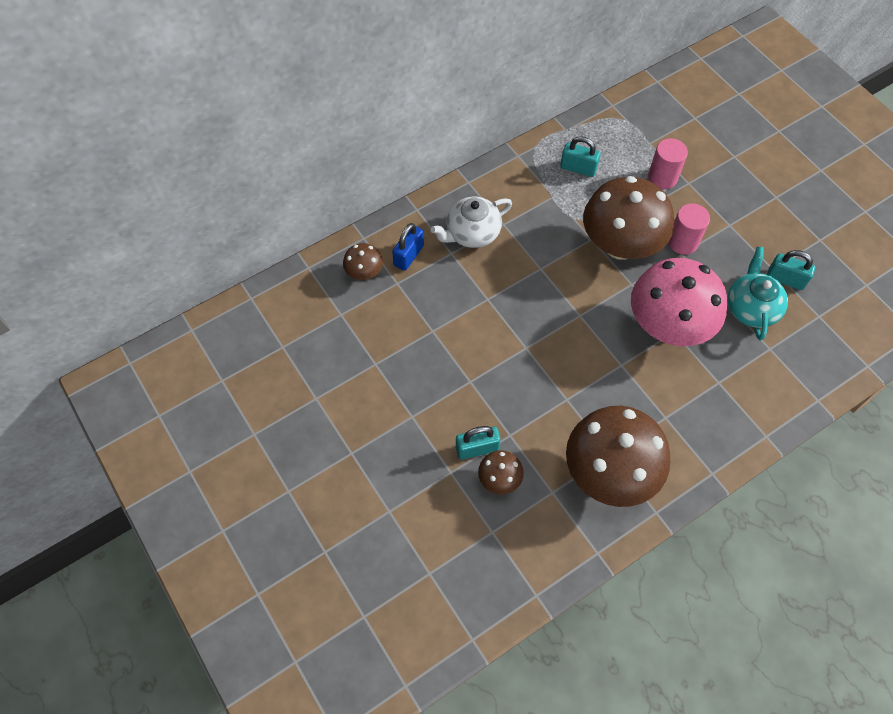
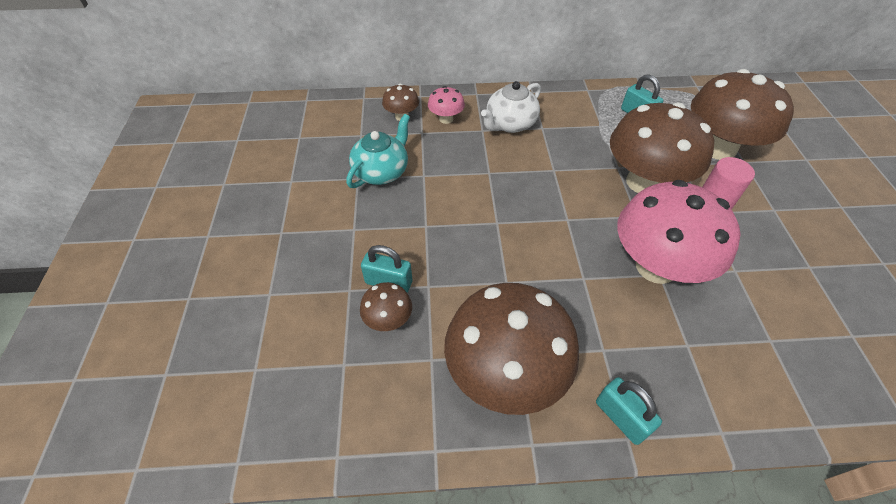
camera: 30 degrees right, 10 degrees down
(409, 255) = (446, 119): blue padlock -> pink mushroom
(472, 233) = (510, 124): white teapot -> white teapot turned 45 degrees counterclockwise
(662, 177) = (718, 149): pink cylinder -> brown mushroom
(751, 308) = (765, 291): turquoise teapot -> turquoise teapot (382, 172)
(785, 279) = (822, 282): turquoise padlock -> turquoise padlock (621, 417)

